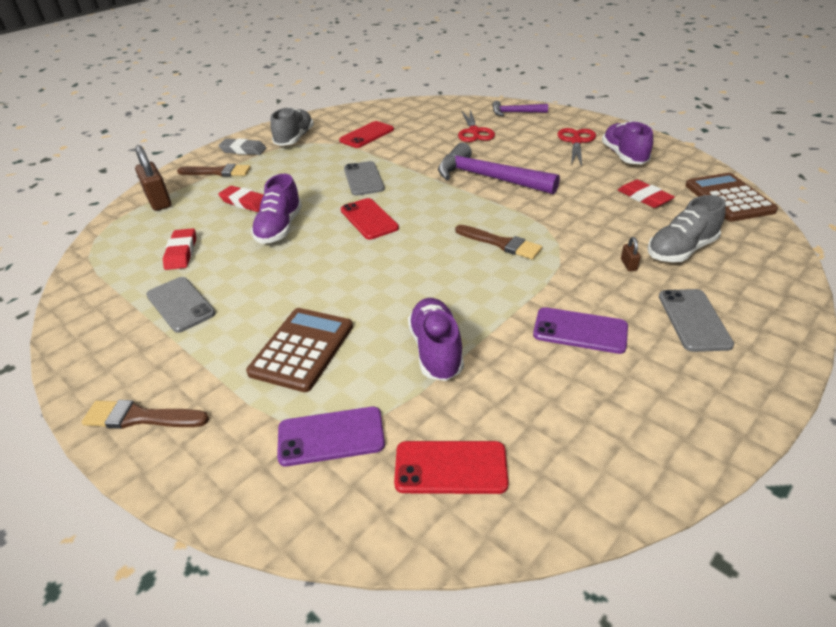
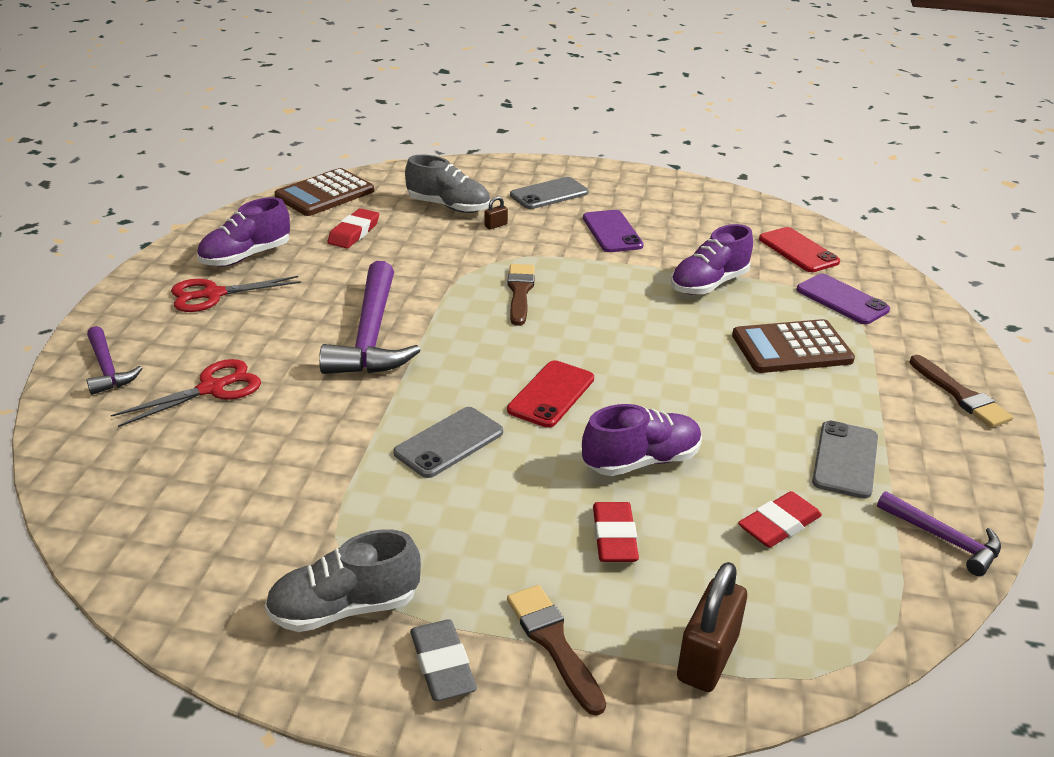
camera: 125 degrees left, 5 degrees down
(87, 306) = (944, 539): none -> purple hammer
(367, 135) = (279, 508): red phone -> none

